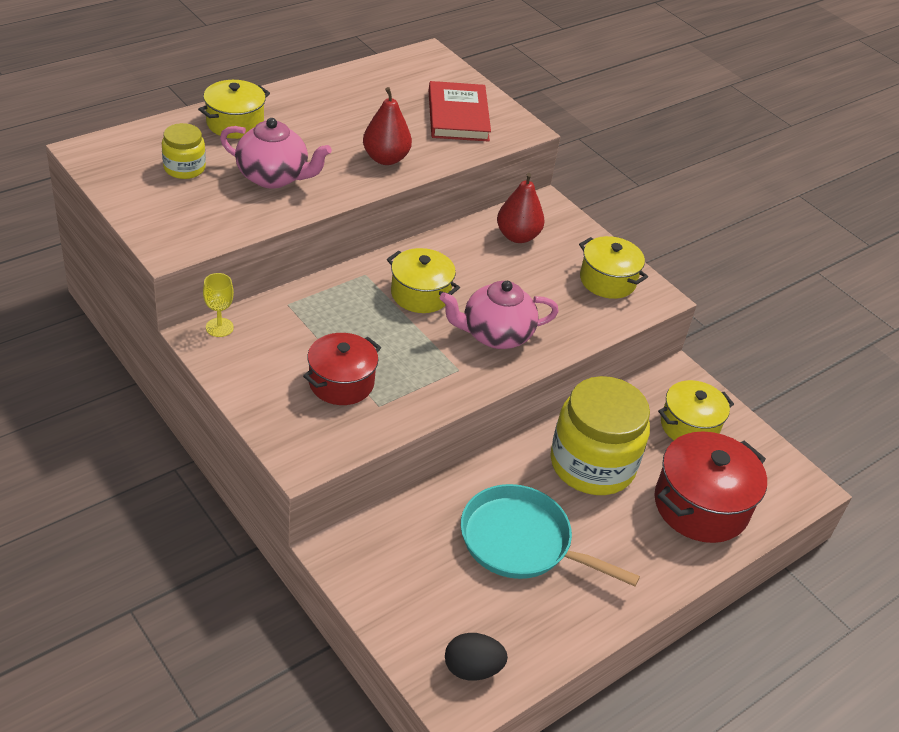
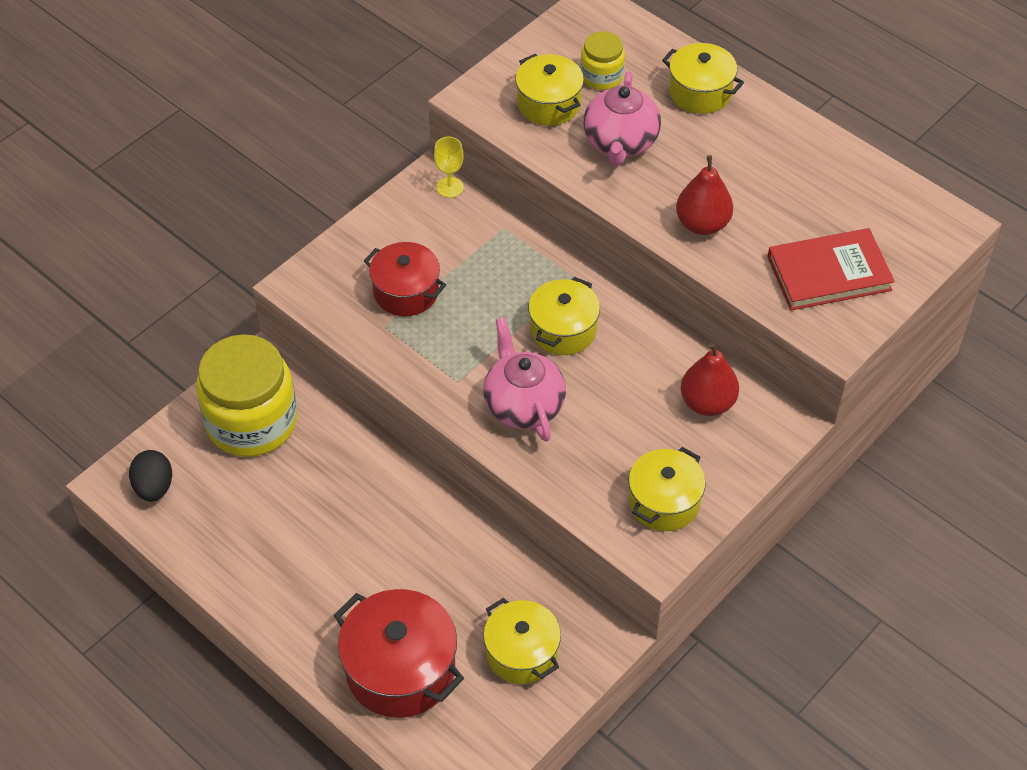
camera: 85 degrees right, 10 degrees up
(203, 205) = (549, 104): none -> yellow pot
(521, 542) = (307, 507): turquoise pan -> none
(592, 464) = (430, 559): yellow jar -> yellow jar (252, 421)

